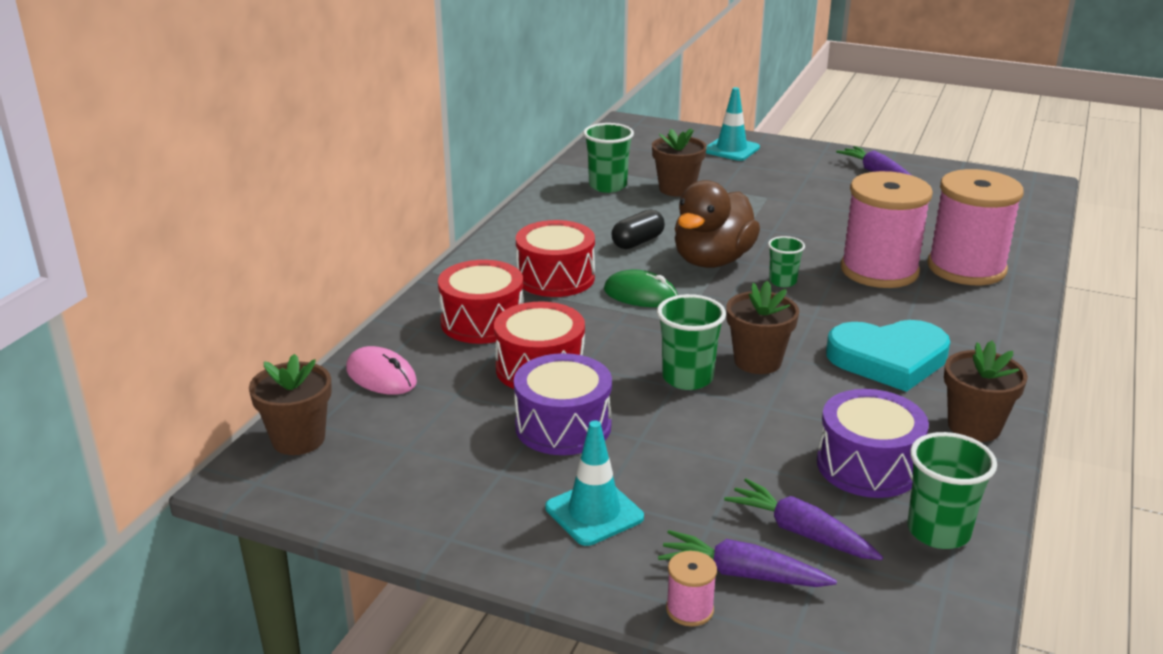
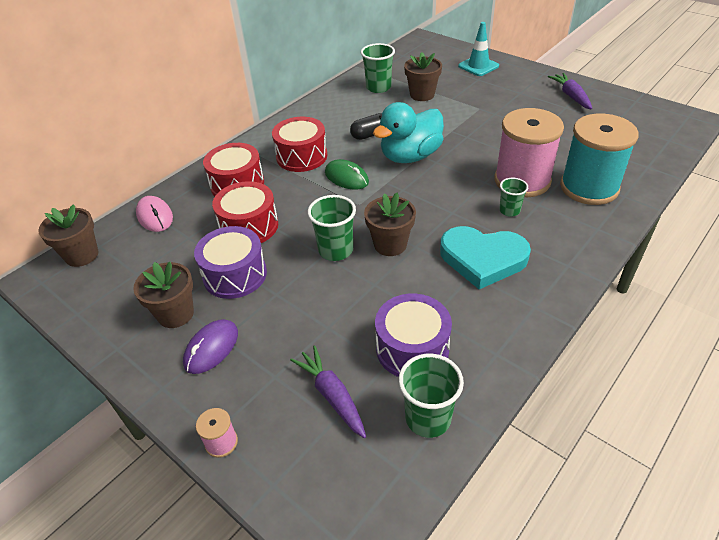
camera: 20 degrees right, 15 degrees up
(594, 513) = (211, 348): turquoise traffic cone -> purple mouse
(712, 260) = (410, 156): brown duck -> turquoise duck
(742, 574) = (272, 421): purple carrot -> none
(782, 281) = (447, 180): green cup -> green cup (509, 210)
(966, 268) = (589, 187): pink spool -> turquoise spool
(974, 426) = (510, 330): brown flower pot -> brown flower pot (175, 314)

